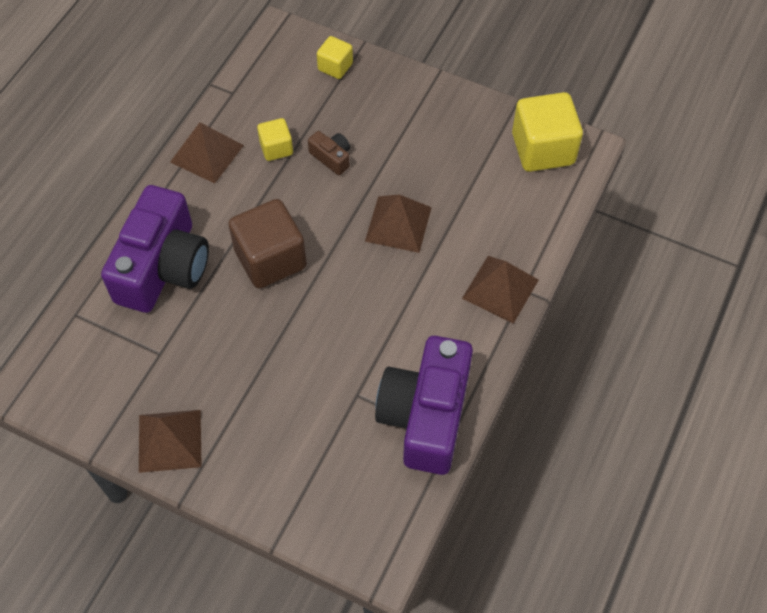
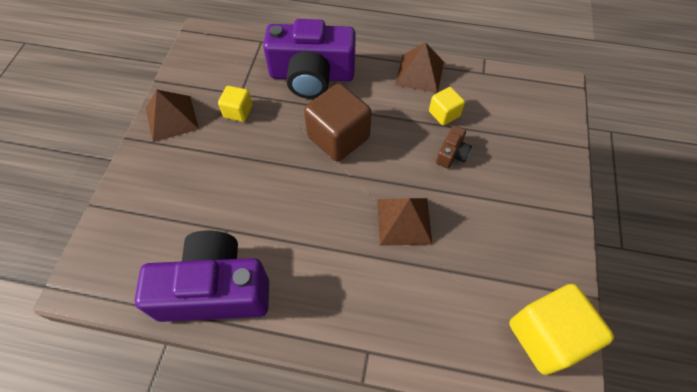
camera: 75 degrees right, 0 degrees up
(335, 67) = (547, 133): yellow cube -> yellow cube (238, 111)
(500, 289) = (362, 328): brown pyramid -> none

